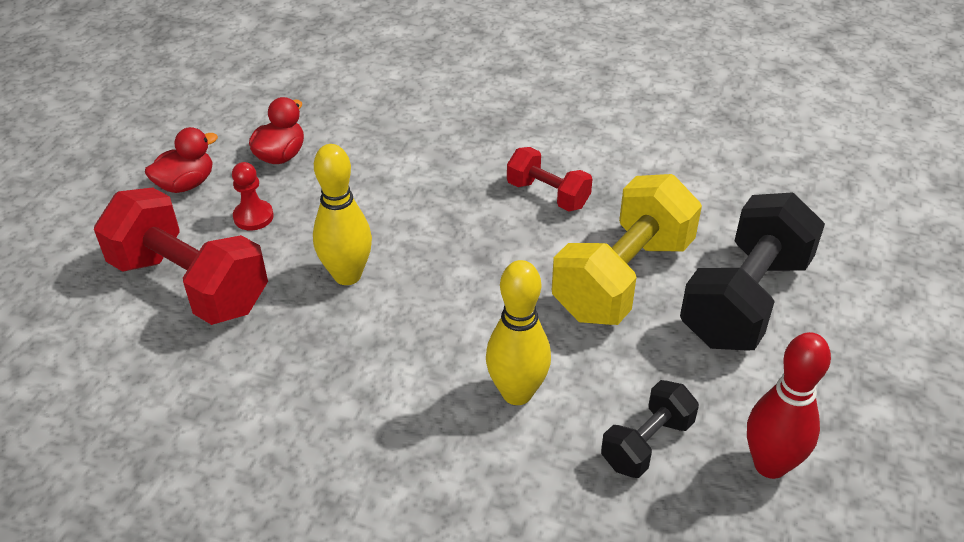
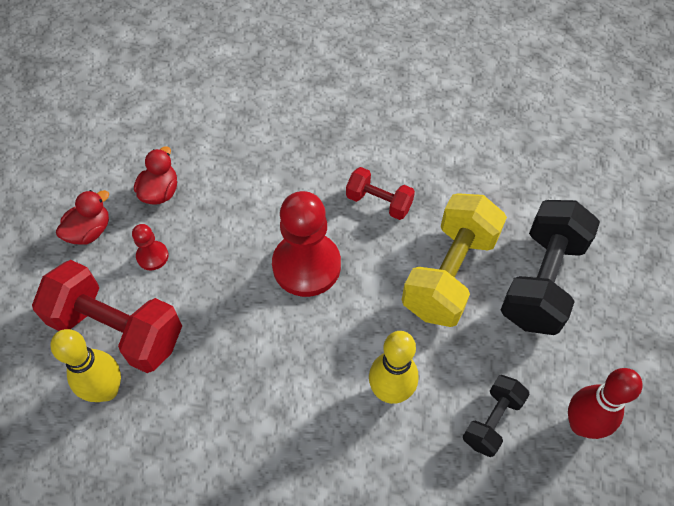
camera: 10 degrees left, 15 degrees up
(347, 275) = (240, 302): yellow bowling pin -> yellow bowling pin (107, 390)
(440, 248) = (306, 266): none -> red pawn

